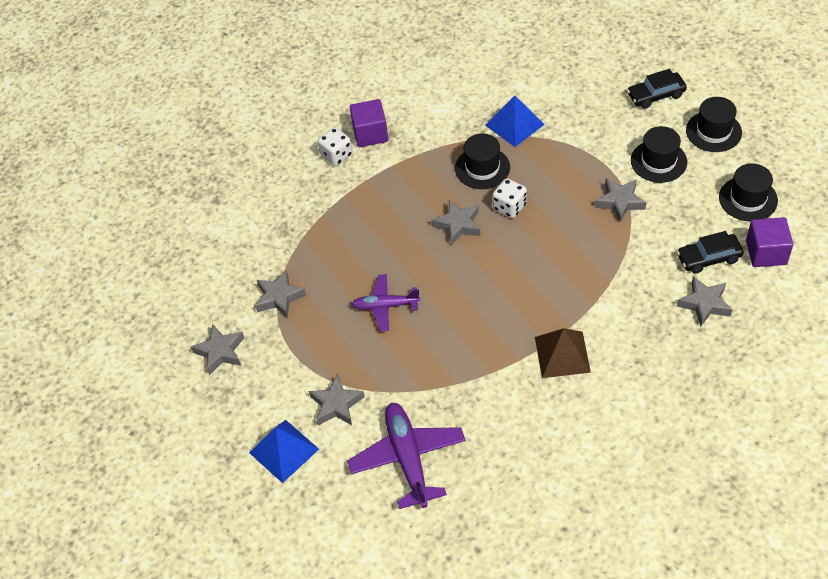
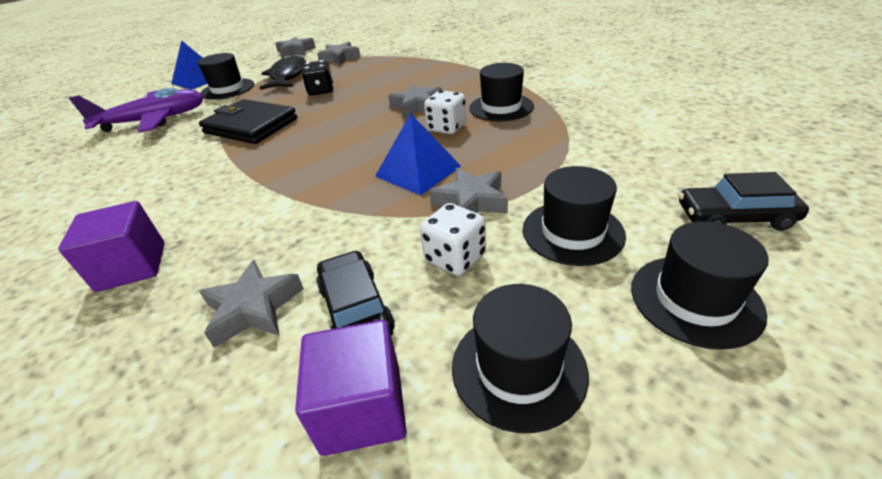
camera: 80 degrees right, 15 degrees down
(320, 346) = (288, 76): none -> black fish
(336, 155) = (492, 52): white dice -> white dice (455, 258)
(336, 405) = (228, 89): grey star -> black hat
(370, 134) = (524, 58): purple cube -> purple cube (132, 267)
(385, 306) = (321, 91): purple plane -> black dice
(455, 356) = (251, 126): none -> black wallet
(514, 124) = (579, 115): blue pyramid -> blue pyramid (418, 171)
(562, 354) = (222, 182): brown pyramid -> none
(656, 95) = (734, 217): black car -> black car turned 60 degrees counterclockwise

